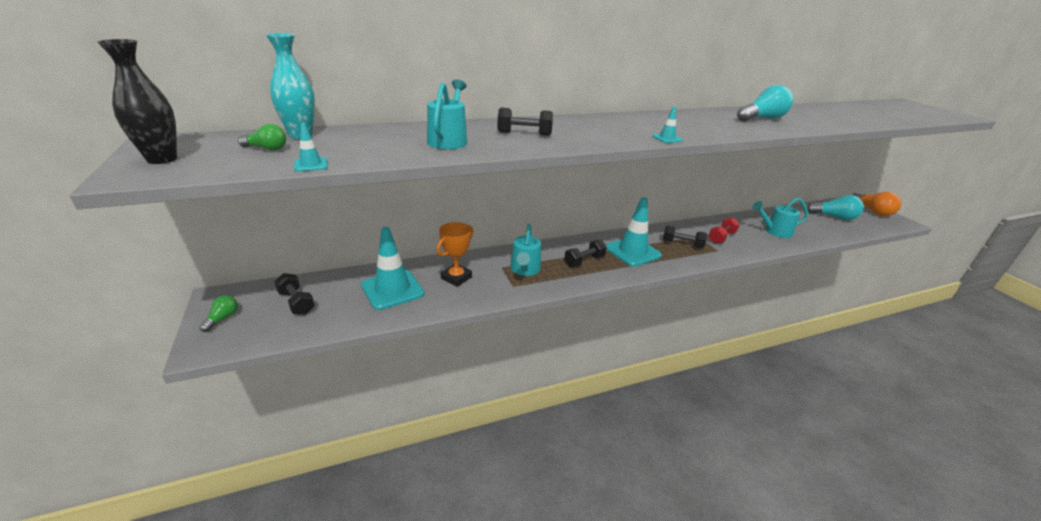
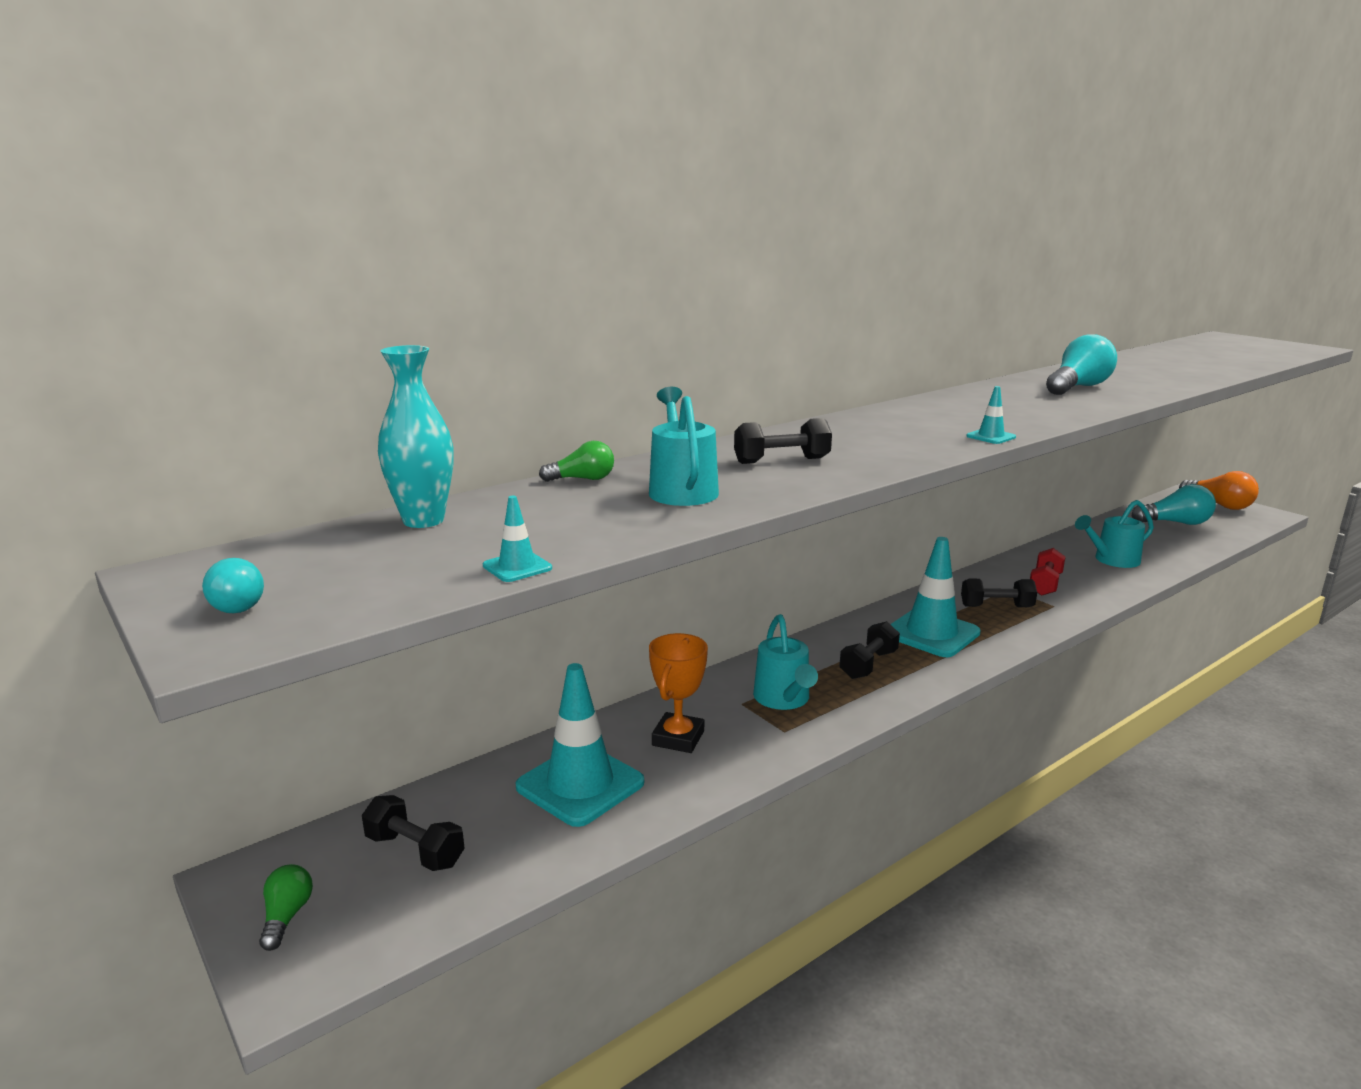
camera: 15 degrees left, 10 degrees down
(162, 159) = (235, 604): black vase -> turquoise light bulb
(267, 149) = (399, 553): green light bulb -> green light bulb (582, 479)

